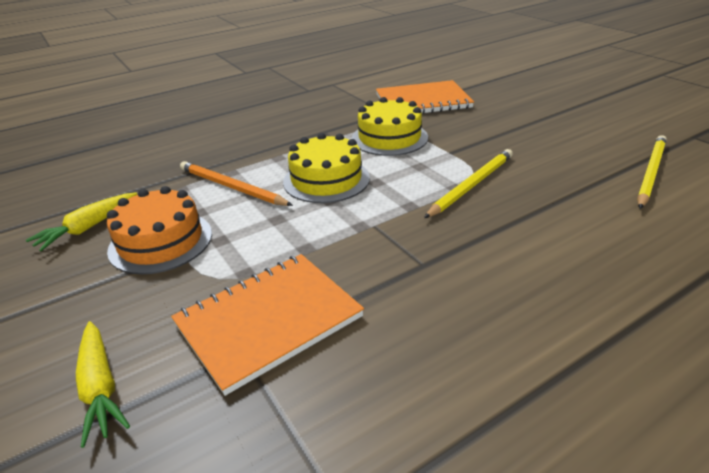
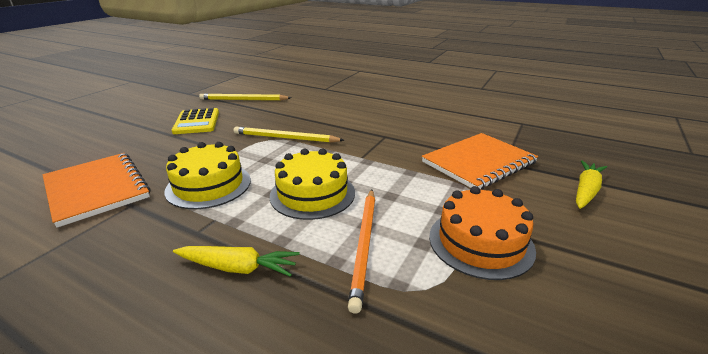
camera: 120 degrees left, 5 degrees down
(88, 228) = (531, 317): yellow carrot -> yellow carrot (238, 268)
(269, 321) = (478, 162): orange notebook -> orange notebook turned 60 degrees counterclockwise
(560, 138) = (197, 122): none -> yellow calculator

